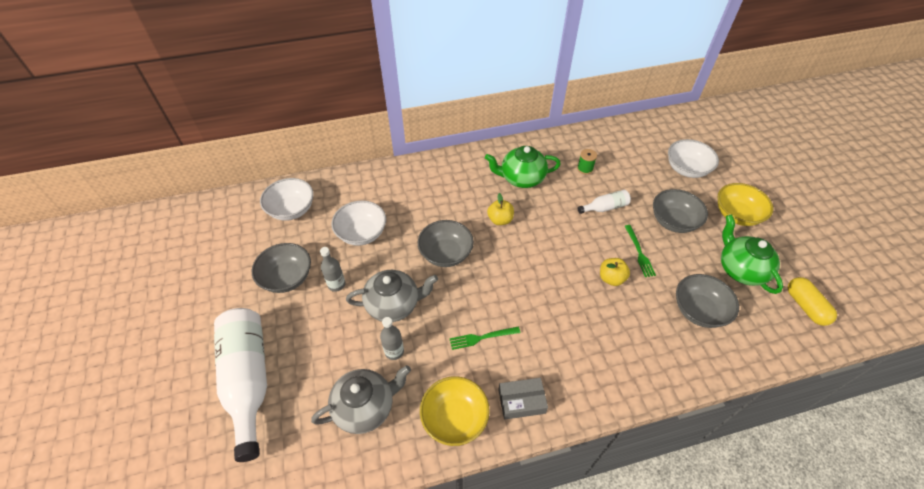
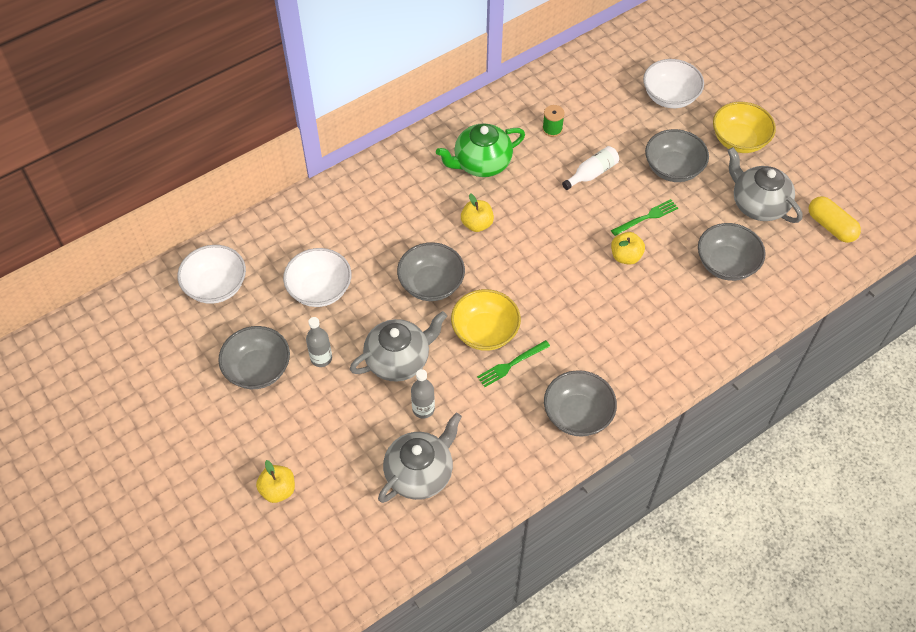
camera: 20 degrees left, 5 degrees up
(248, 380) = (278, 490): white bottle -> yellow apple
(454, 418) = (517, 453): yellow bowl -> yellow bowl (485, 332)
(521, 401) = (577, 414): grey box -> grey bowl
(639, 252) = (646, 217): green fork -> green fork turned 90 degrees counterclockwise
(740, 269) = (757, 204): green teapot -> grey teapot

